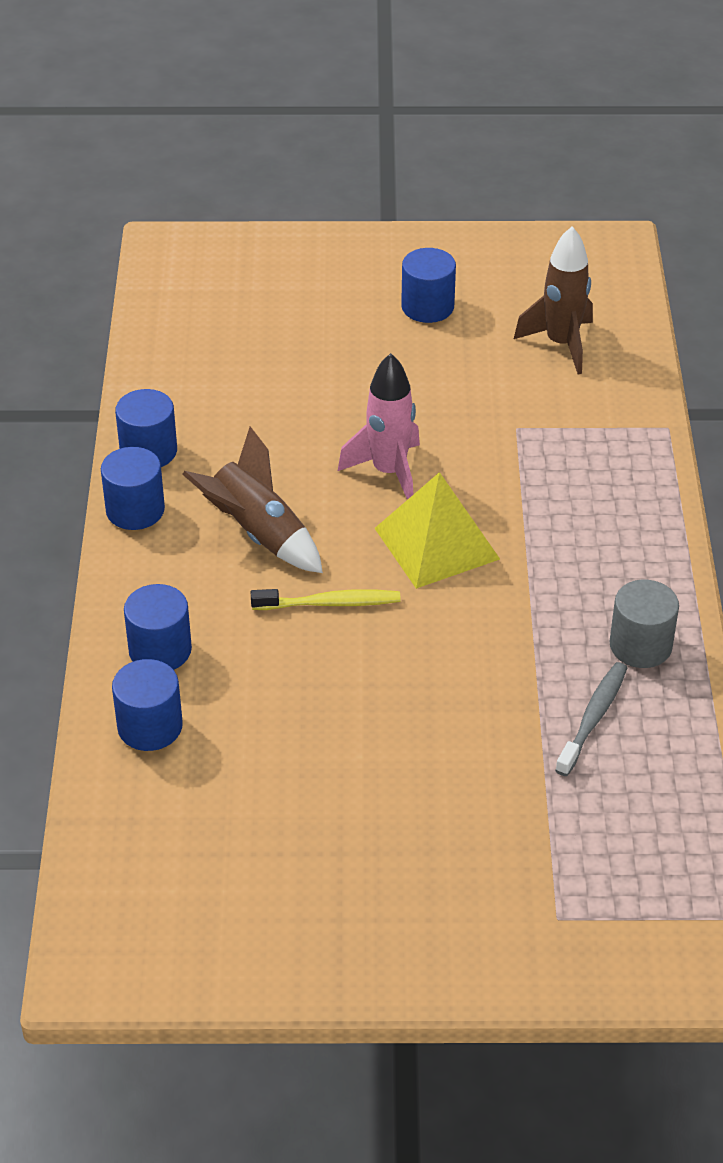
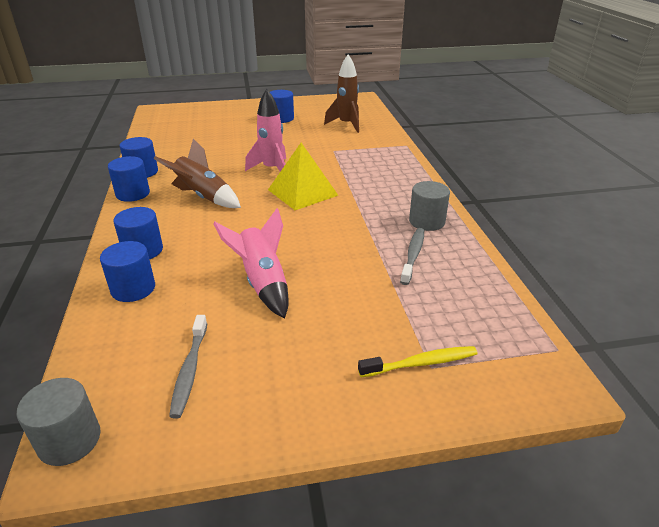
camera: 10 degrees left, 10 degrees down
(90, 949) = (69, 440): none -> grey cylinder
(233, 876) = (190, 370): none -> grey toothbrush
(329, 603) = (246, 221): yellow toothbrush -> yellow toothbrush (420, 363)
(344, 741) = (263, 282): none -> pink rocket

